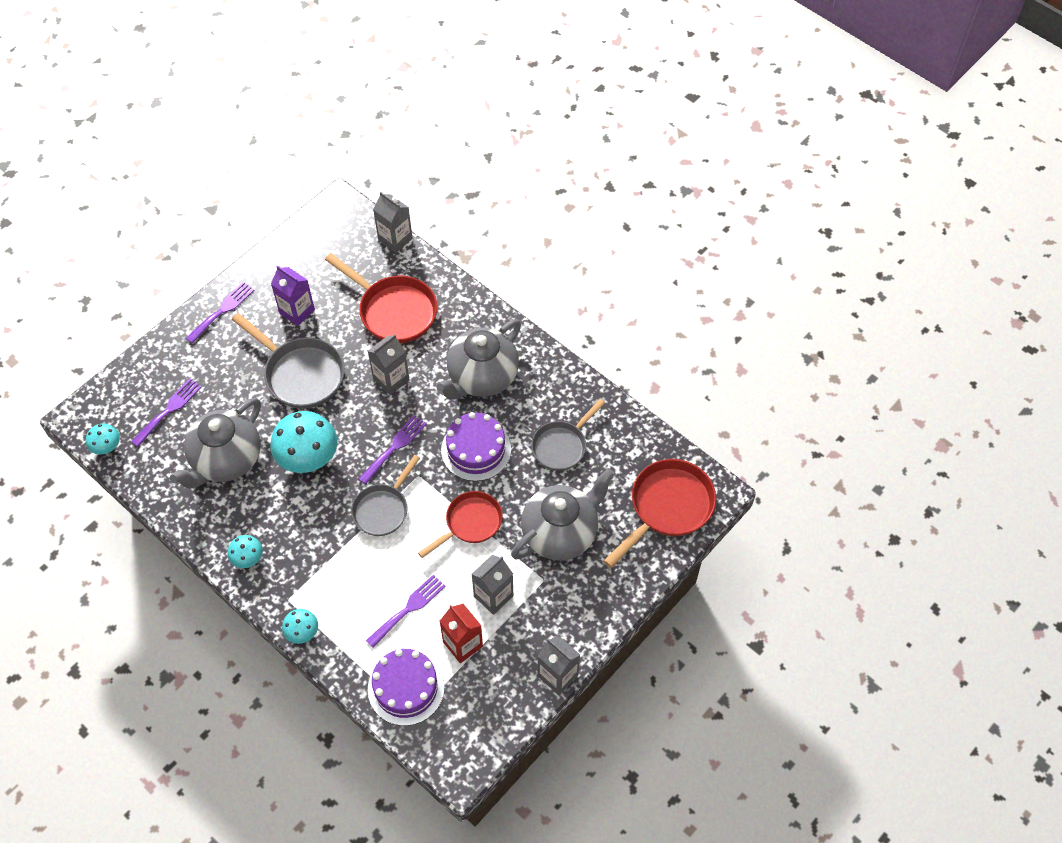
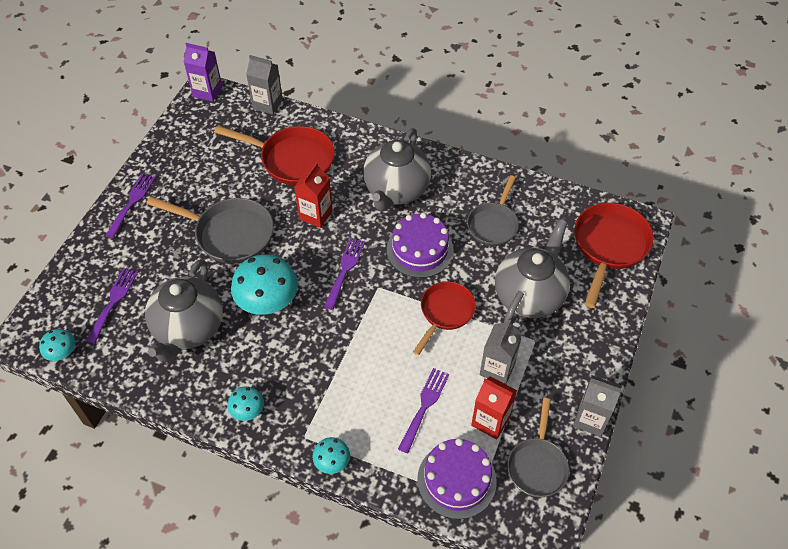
camera: 20 degrees left, 5 degrees down
(297, 311) = (203, 184): purple carton -> purple carton (207, 91)
(383, 509) = (359, 326): grey pan -> grey pan (537, 465)
(391, 379) = (315, 215): grey carton -> red carton

